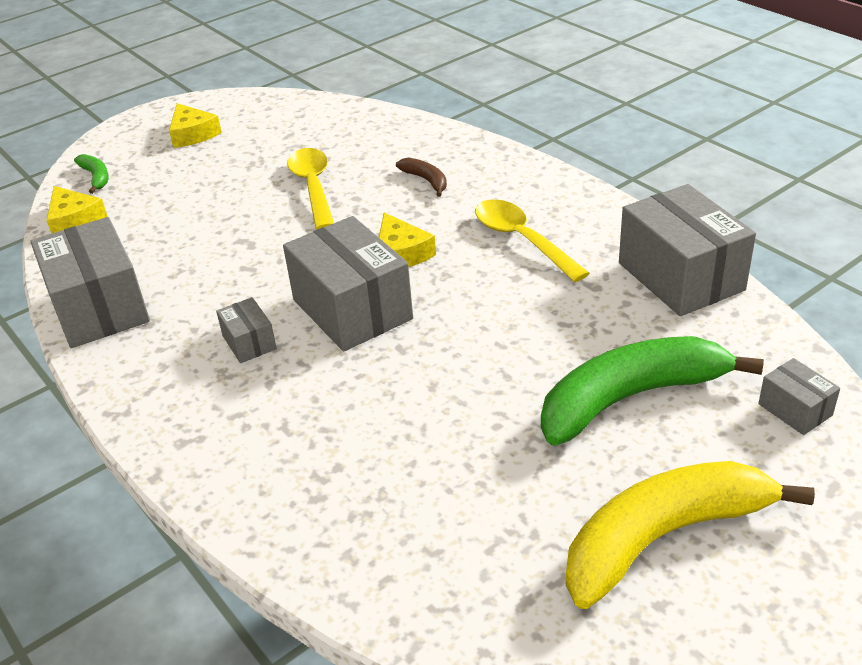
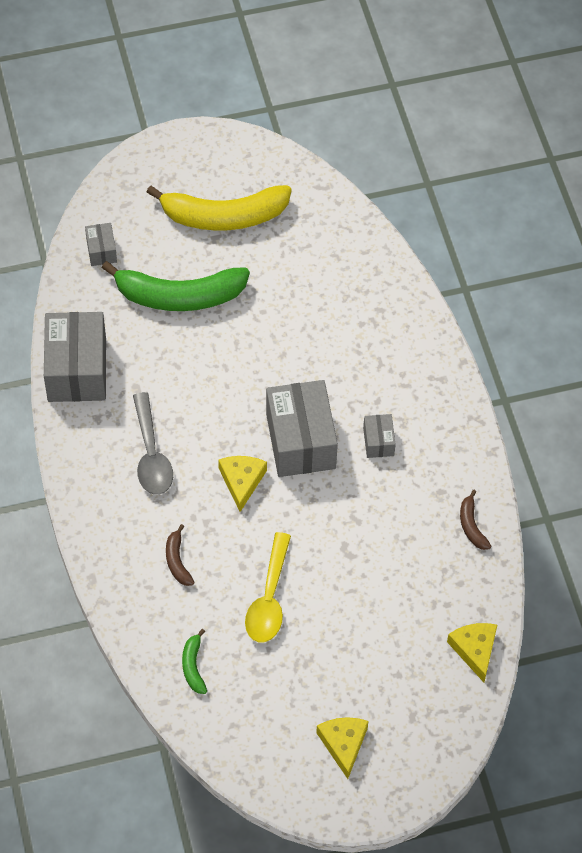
camera: 160 degrees left, 20 degrees up
(96, 177) = (446, 711): green banana -> green banana (193, 666)
(99, 308) = (471, 526): grey box -> brown banana
(521, 240) = (151, 454): yellow spoon -> grey spoon

